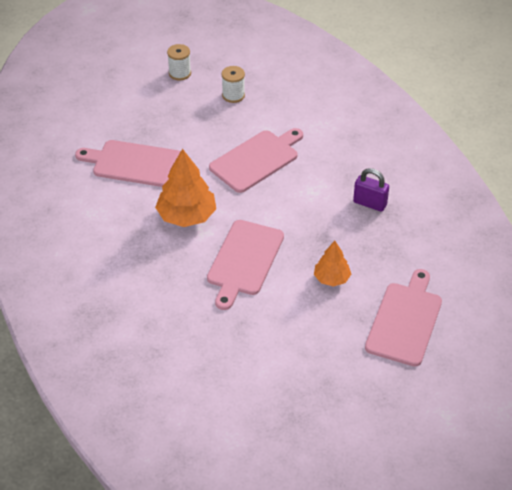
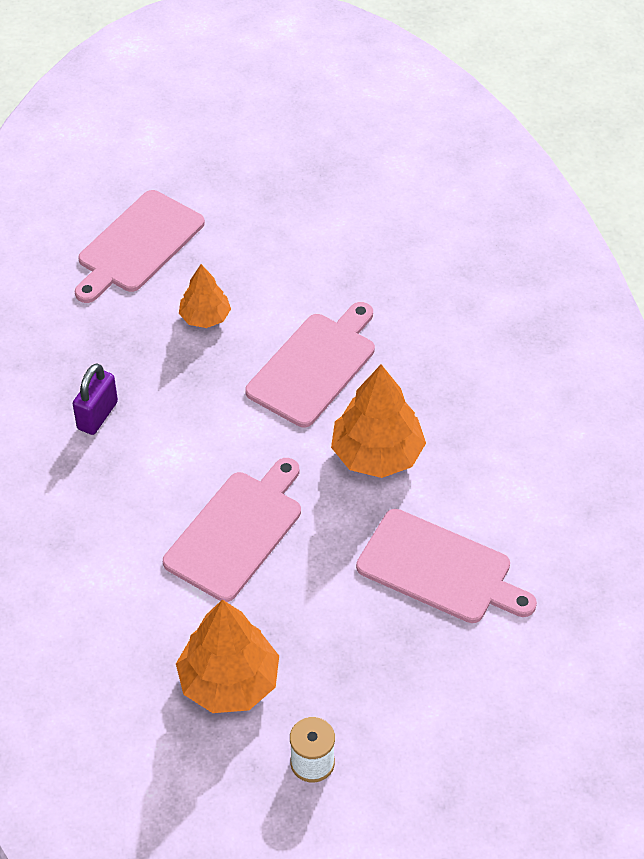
camera: 165 degrees left, 5 degrees up
(233, 95) = (229, 681): white spool -> orange tree
(256, 160) = (237, 531): pink cutting board -> pink cutting board turned 150 degrees clockwise
(370, 203) = (97, 415): purple padlock -> purple padlock turned 75 degrees clockwise

